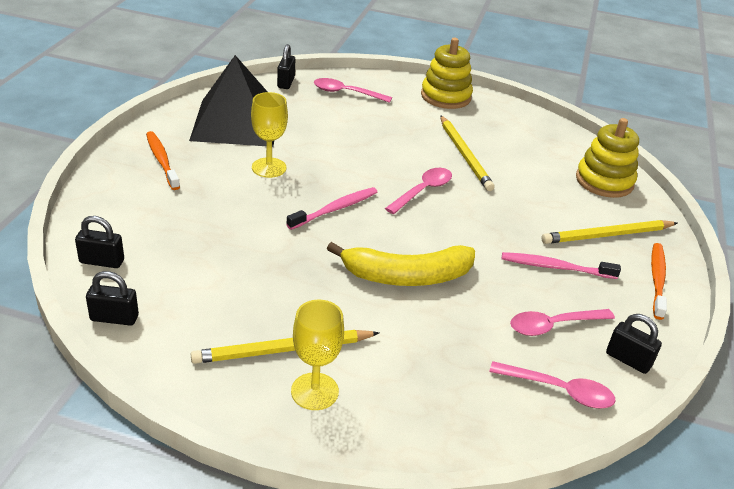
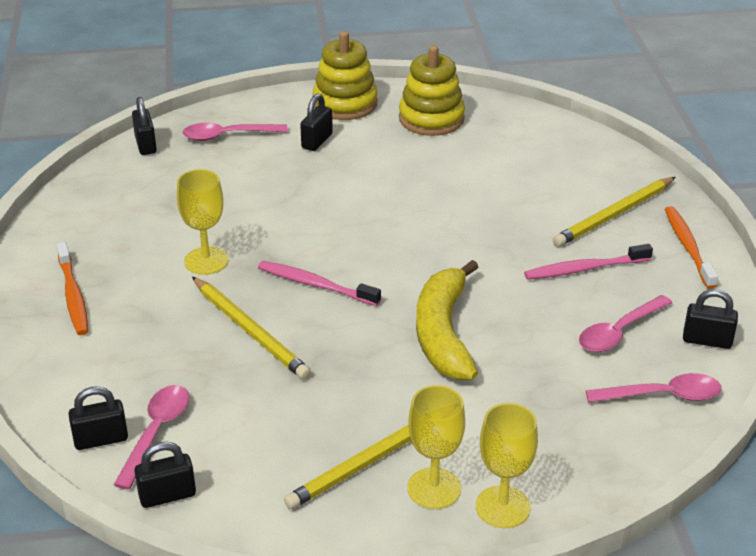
camera: 20 degrees left, 0 degrees up
(162, 160) = (73, 295): orange toothbrush -> orange toothbrush turned 150 degrees counterclockwise
(236, 122) = (125, 217): black pyramid -> none
(335, 209) = (316, 285): pink toothbrush -> pink toothbrush turned 90 degrees counterclockwise
(359, 429) = (502, 507): none -> yellow goblet
(406, 276) = (443, 333): yellow banana -> yellow banana turned 120 degrees clockwise
(407, 114) = (317, 141): none -> black padlock
(423, 191) = (396, 230): pink spoon -> pink spoon (156, 433)
(464, 155) = (413, 171): yellow pencil -> yellow pencil (250, 330)
(604, 181) = (576, 153): yellow stacking toy -> yellow stacking toy (431, 119)

